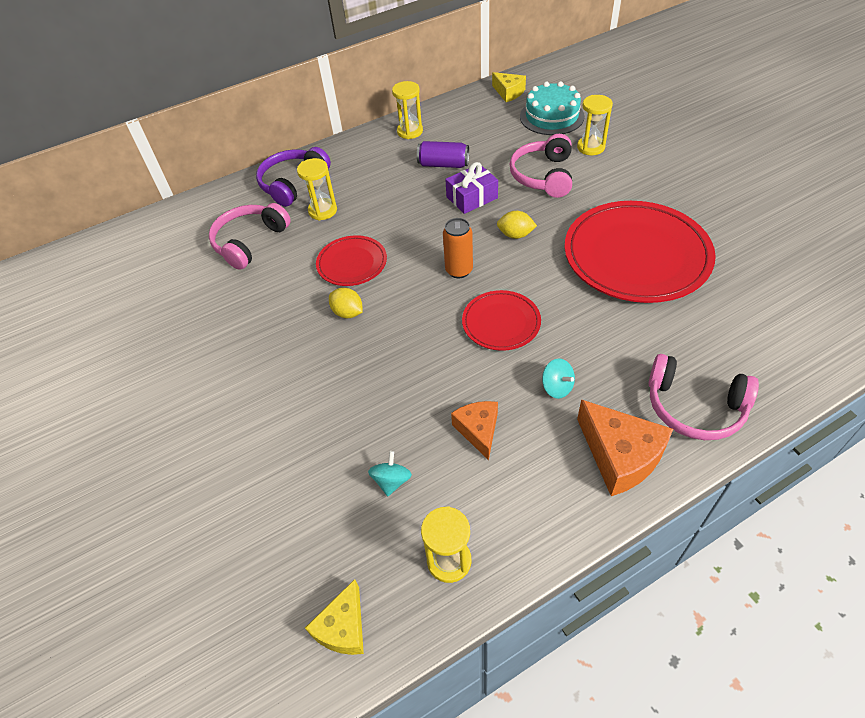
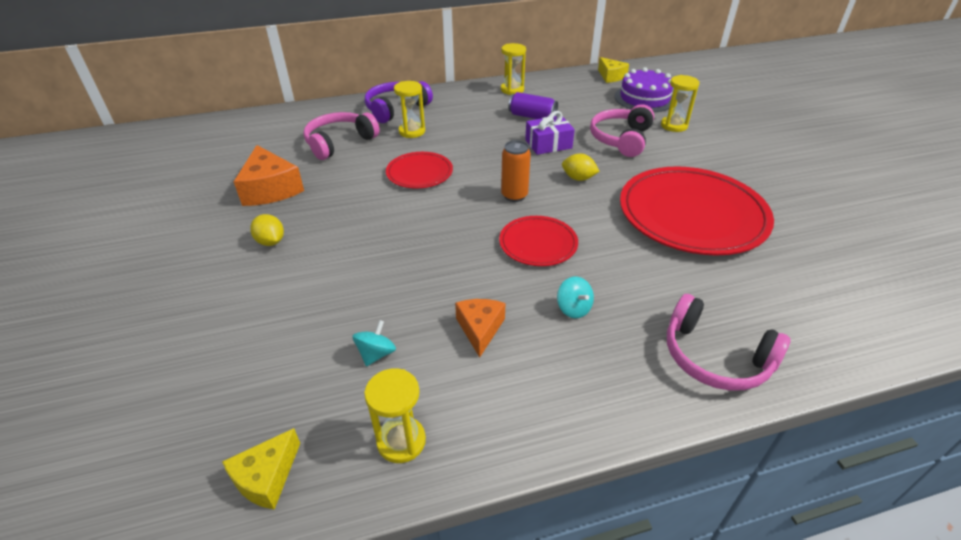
camera: 10 degrees right, 10 degrees down
(348, 313) = (398, 209): yellow lemon -> yellow lemon (271, 242)
(551, 116) = (644, 98): turquoise cake -> purple cake
(620, 456) = (619, 385): orange cheese -> orange cheese (270, 189)

